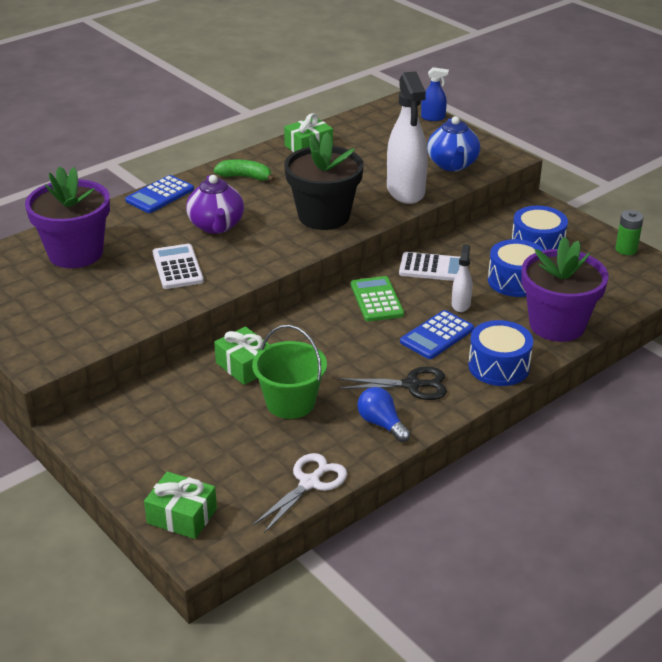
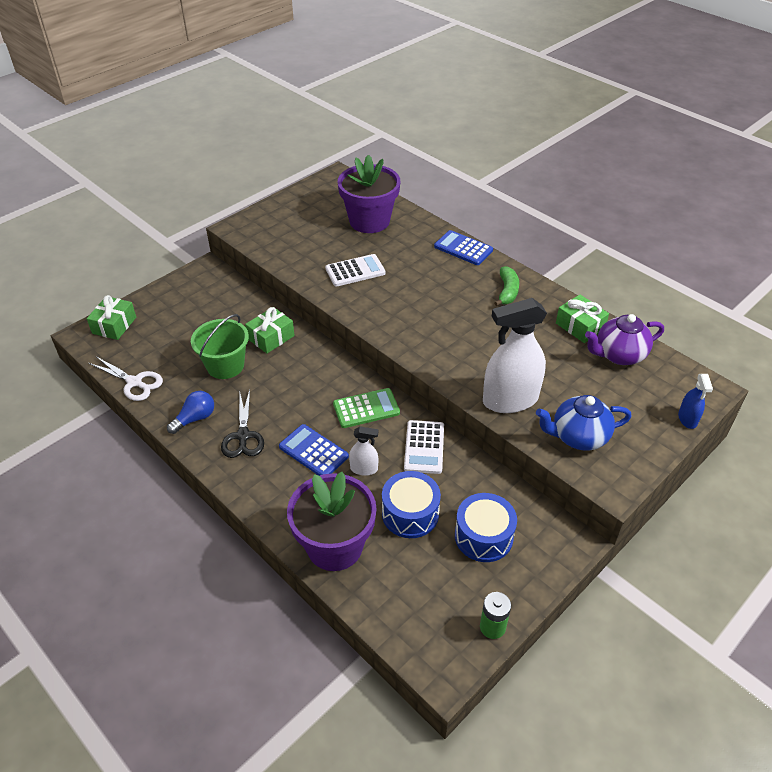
camera: 85 degrees right, 10 degrees up
(216, 226) = (420, 284): purple teapot -> purple teapot (619, 355)
(324, 216) = (448, 345): black flower pot -> none
(498, 366) = (267, 496): blue drum -> none

